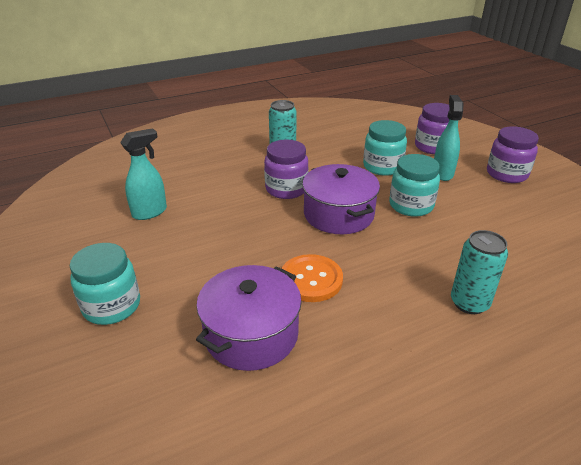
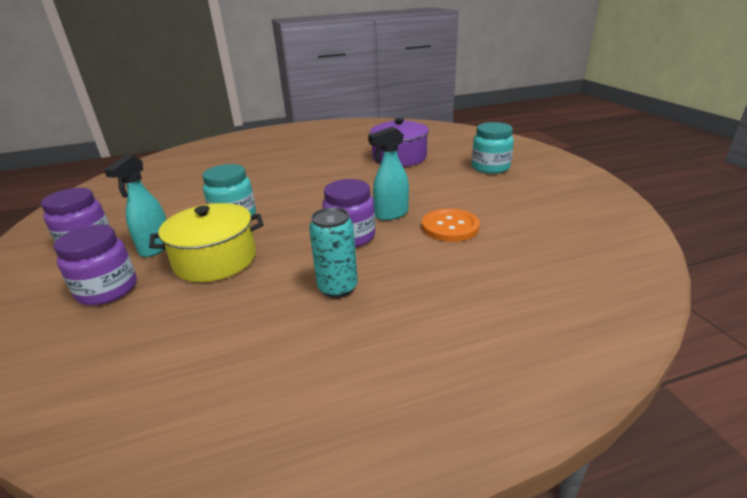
camera: 170 degrees left, 5 degrees down
(150, 212) = (499, 219): turquoise spray bottle -> turquoise spray bottle (391, 214)
(311, 279) = (355, 175): orange button -> orange button (450, 227)
(338, 214) = (309, 211): purple pot -> none
(382, 167) = (215, 260): turquoise jar -> yellow pot
(469, 303) = (263, 165): turquoise can -> none

